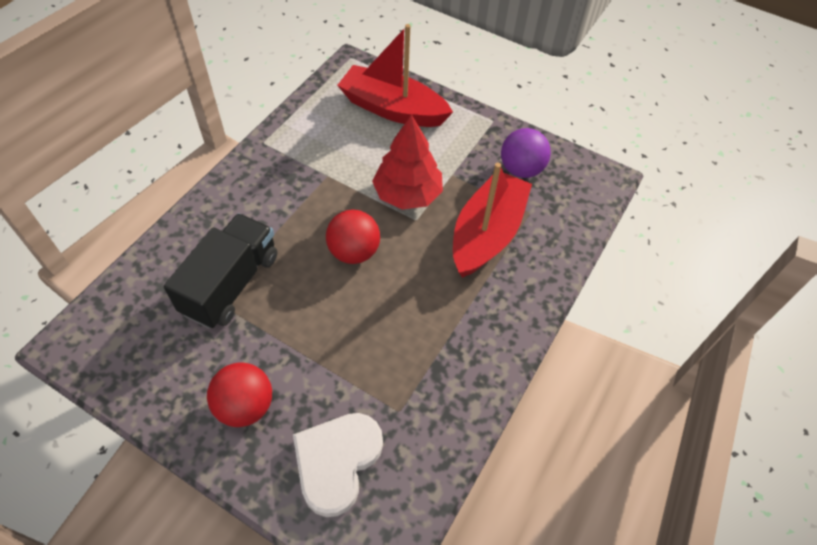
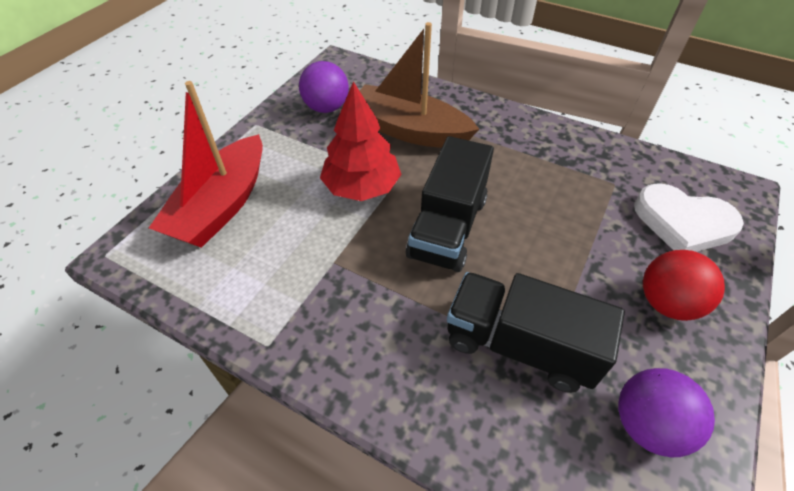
camera: 90 degrees left, 5 degrees down
(150, 352) = (647, 425): none -> purple ball
(354, 252) = (448, 227): red ball -> black truck
(487, 234) = (409, 130): red boat -> brown boat

